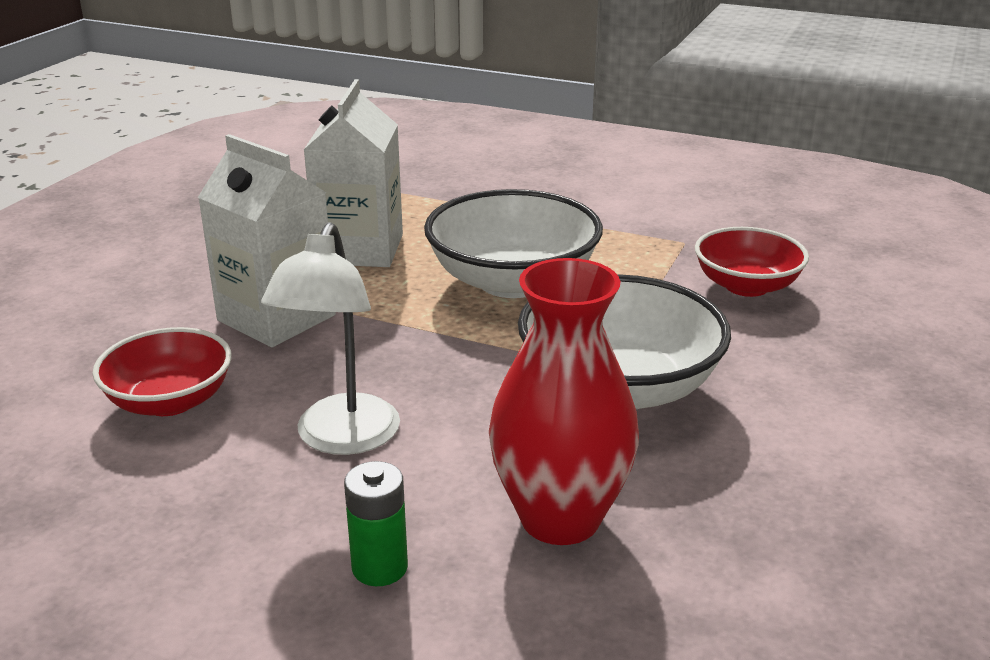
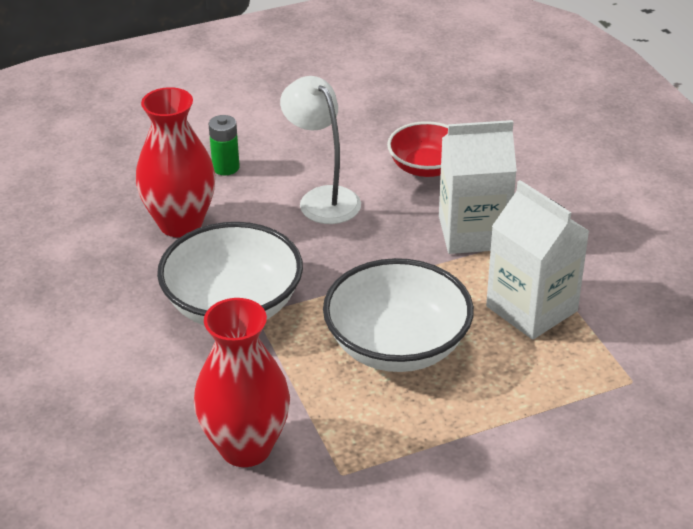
camera: 135 degrees right, 10 degrees up
(746, 286) = (246, 447): red bowl -> red vase

